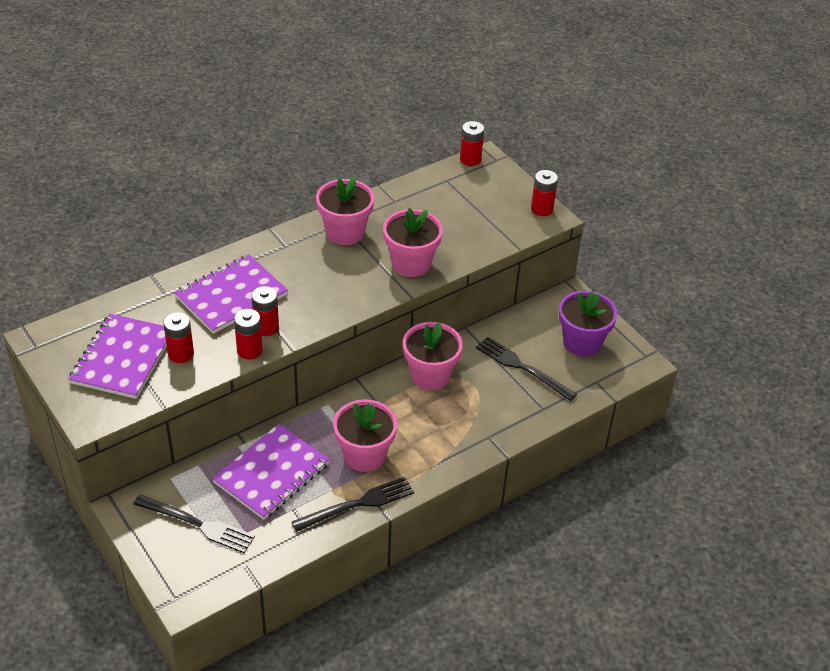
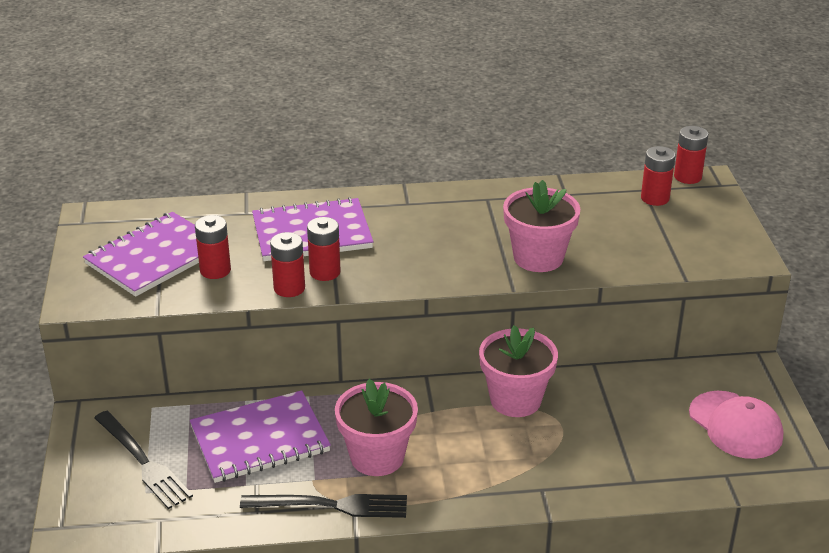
camera: 30 degrees right, 10 degrees down
(345, 232) = (484, 208): pink flower pot -> none
(522, 367) = (637, 428): black fork -> none
(542, 209) = (744, 246): red battery -> red battery (655, 198)
(582, 343) = (735, 425): purple flower pot -> pink cap

